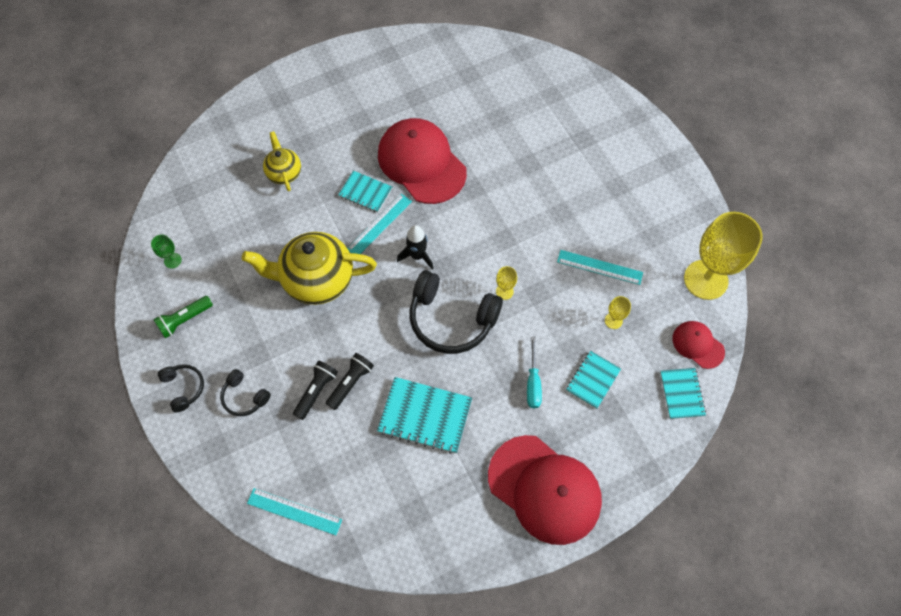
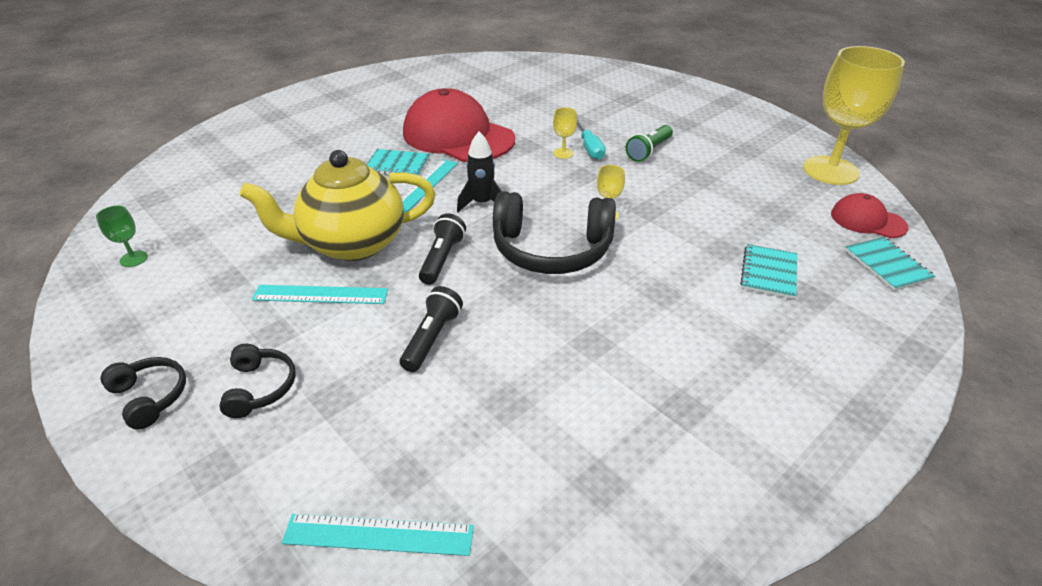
camera: 15 degrees left, 25 degrees down
(184, 320) = (152, 316): green flashlight -> green flashlight (648, 151)
(244, 397) = (260, 387): black headphones -> black headphones turned 120 degrees counterclockwise
(284, 173) = (289, 164): yellow teapot -> none
(316, 391) = (380, 358): black flashlight -> black flashlight (442, 259)
(425, 416) = (560, 354): turquoise notebook -> none
(533, 383) = (693, 290): turquoise screwdriver -> turquoise screwdriver (589, 148)
(544, 489) = (786, 403): red cap -> none
(599, 267) = (707, 179): turquoise ruler -> turquoise ruler (320, 294)
(613, 320) = (754, 217): yellow goblet -> yellow goblet (563, 153)

